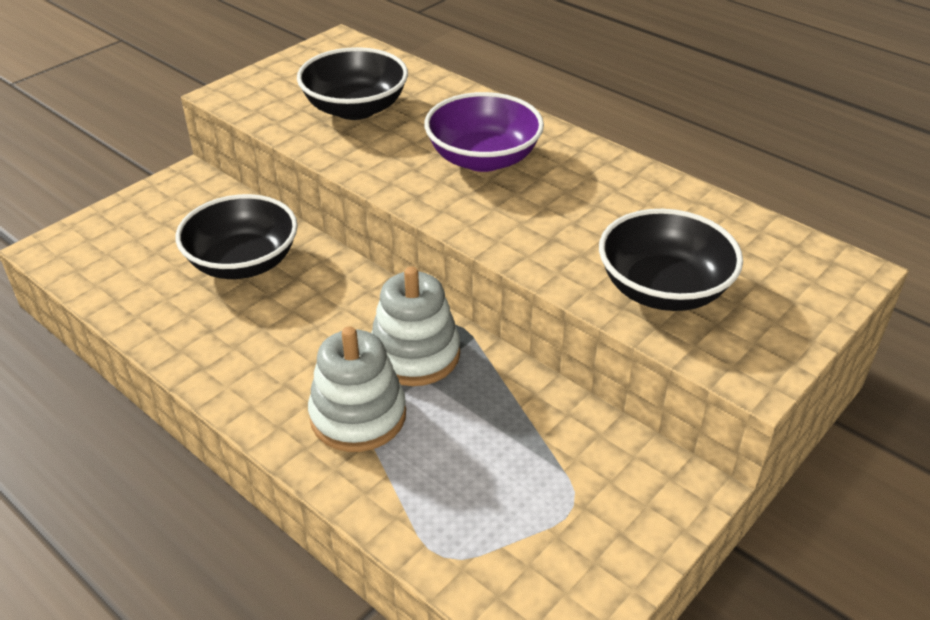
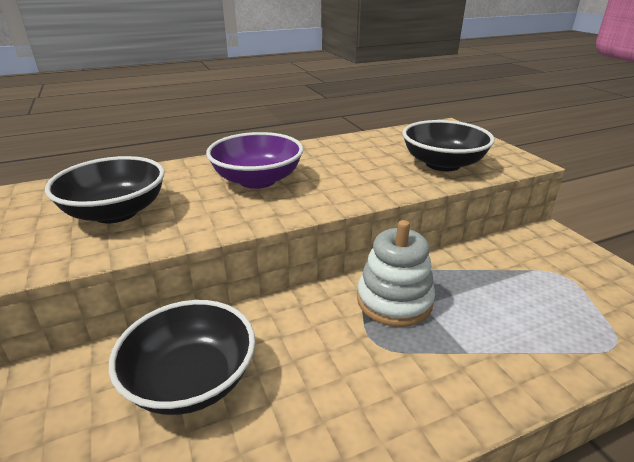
camera: 65 degrees left, 10 degrees down
(358, 416) = (456, 351): white stacking toy -> none

